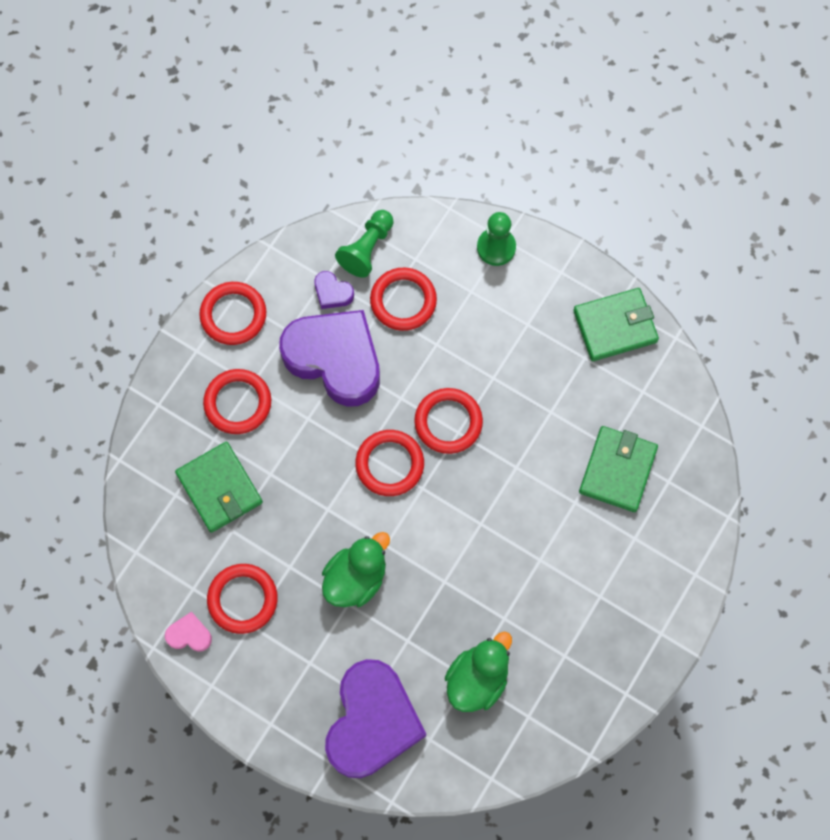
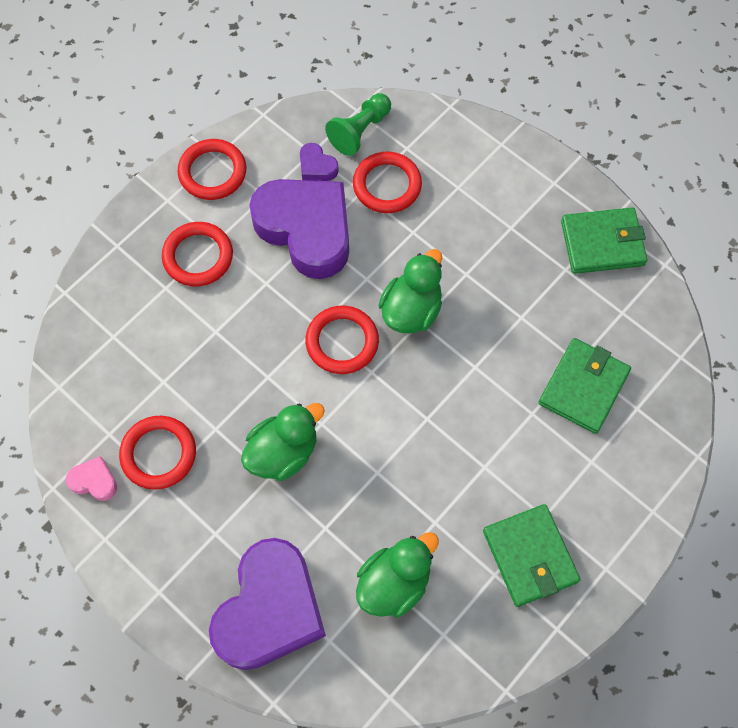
camera: 10 degrees right, 5 degrees down
(219, 488) = (160, 337): green wallet -> green wallet (530, 556)
(448, 422) = (411, 310): red ring -> green duck
(496, 247) = (491, 149): green pawn -> none

